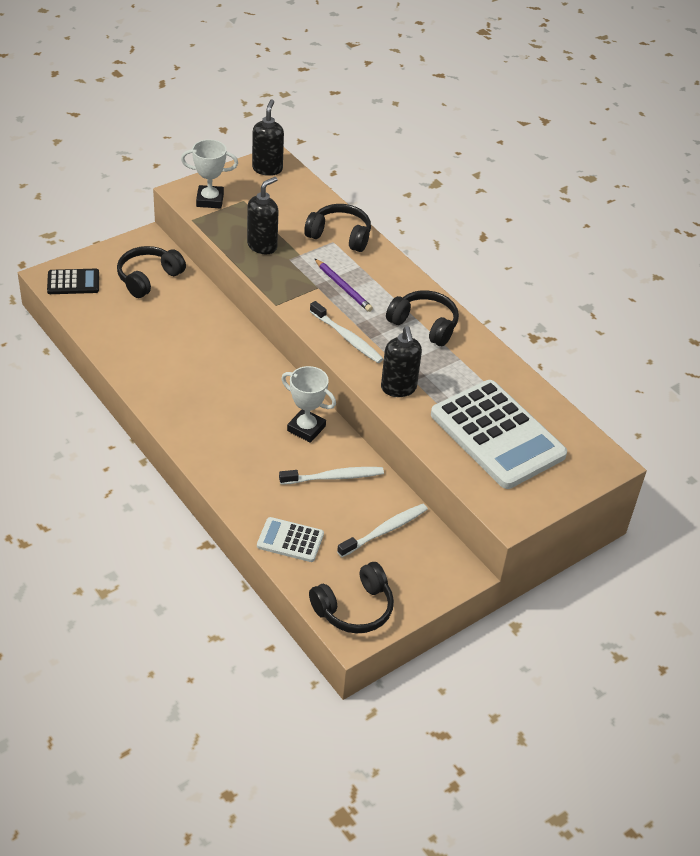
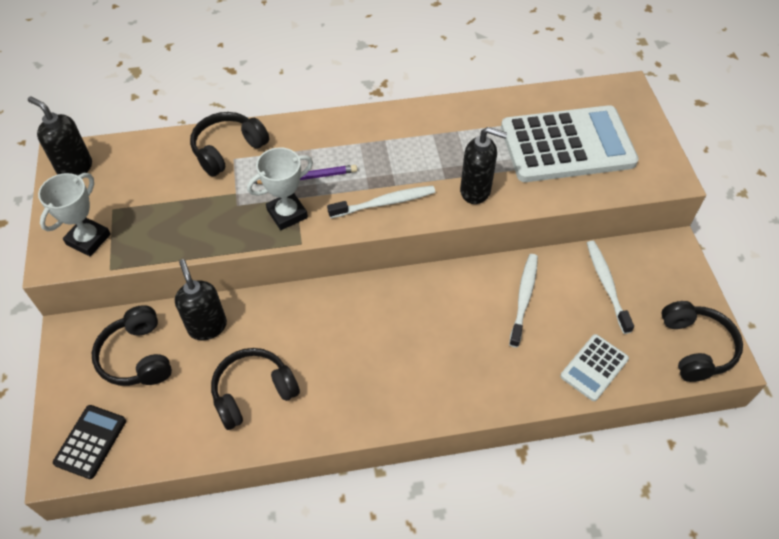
camera: 60 degrees left, 10 degrees up
(262, 246) = (200, 220): black soap dispenser -> black soap dispenser (207, 326)
(306, 428) = (448, 295): white trophy -> white trophy (287, 214)
(424, 325) = (398, 137): black headphones -> black headphones (253, 392)

